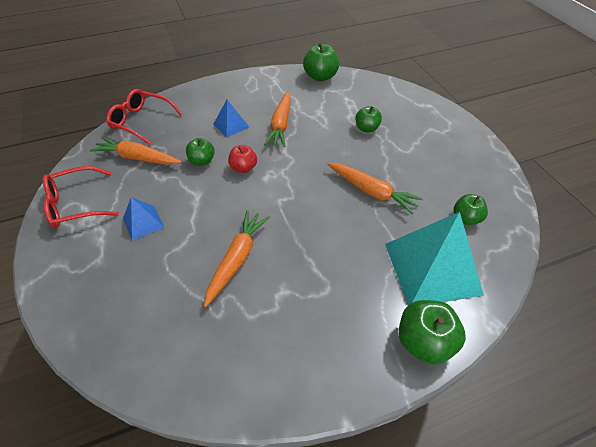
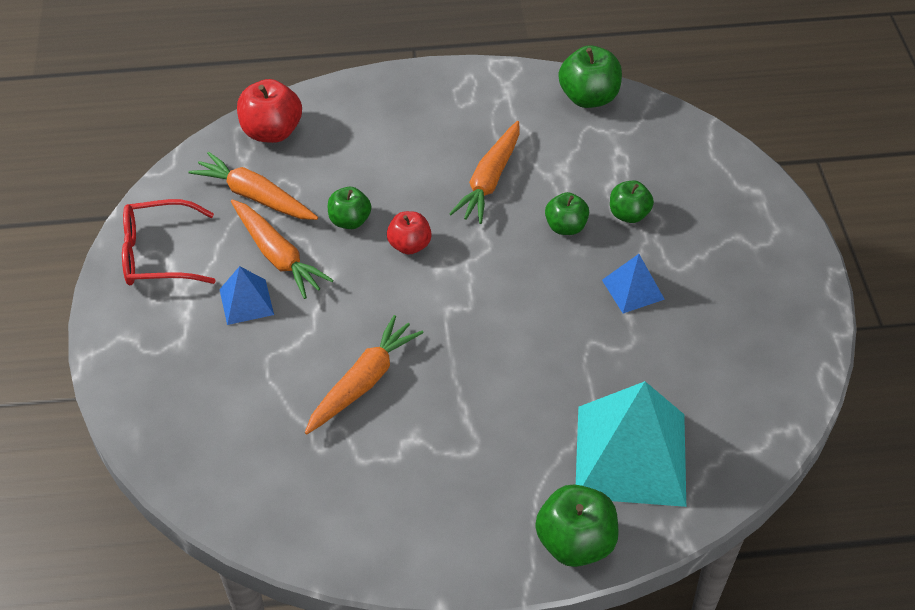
camera: 15 degrees right, 0 degrees up
(142, 121) = (272, 132): red glasses -> red apple
(231, 125) = (409, 166): blue pyramid -> blue pyramid (633, 289)
(371, 192) = (592, 324): orange carrot -> orange carrot (277, 255)
(466, 218) = (717, 396): green apple -> green apple (565, 227)

